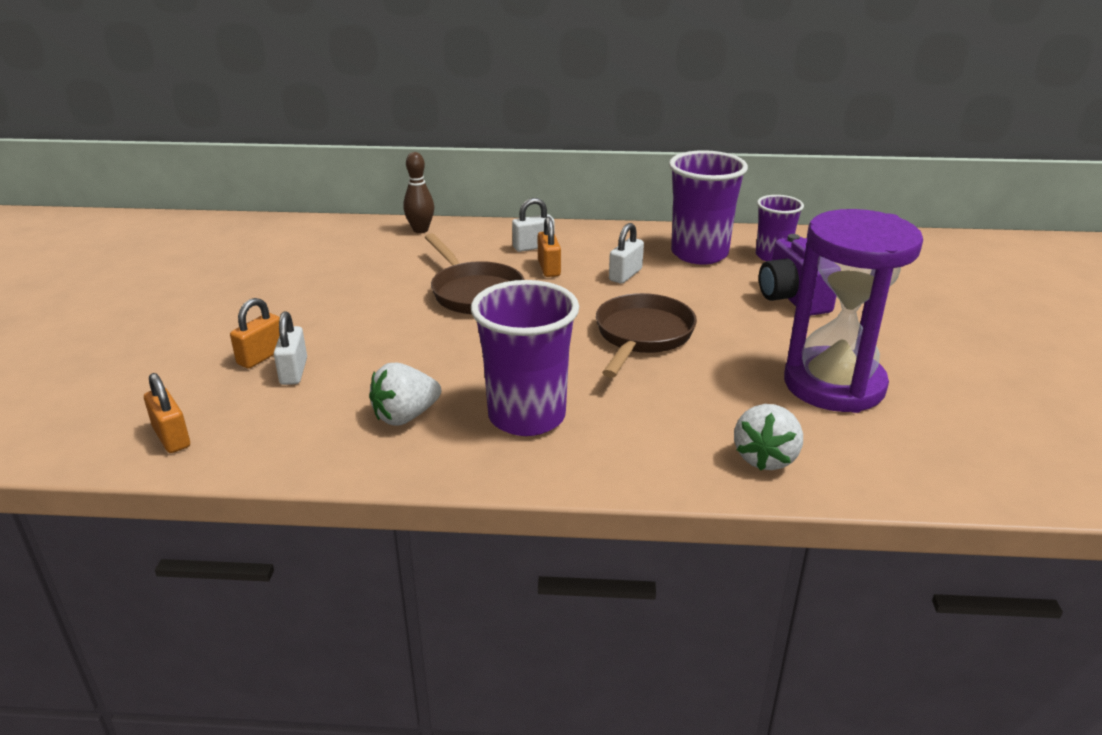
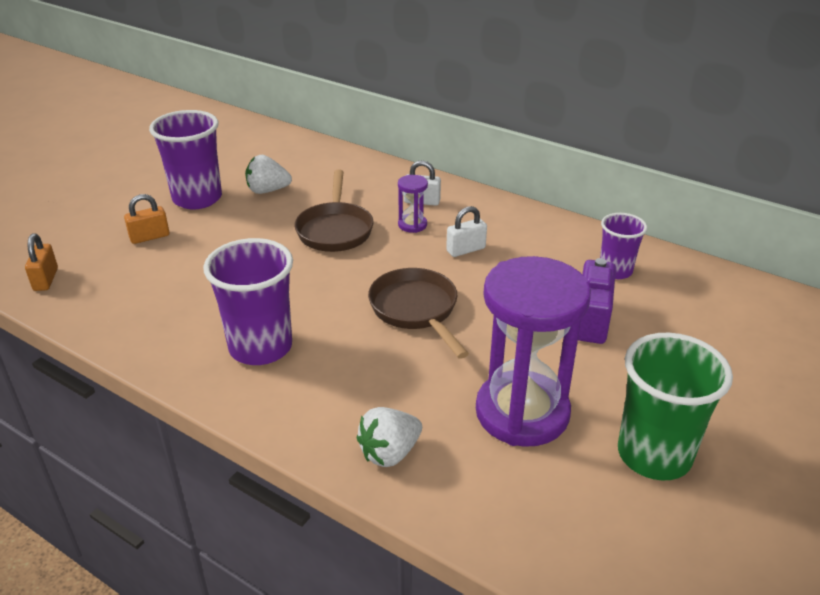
camera: 30 degrees right, 5 degrees up
(293, 371) = (156, 255): white padlock -> none
(405, 416) = (186, 316): white strawberry -> white strawberry (267, 190)
(420, 230) = (355, 162): brown bowling pin -> none
(549, 268) = (412, 225): orange padlock -> purple hourglass
(642, 336) = (416, 310): brown pan -> brown pan turned 75 degrees counterclockwise
(699, 254) = (551, 248): purple cup -> purple cup (197, 198)
(967, 378) = (654, 455): none -> green cup

